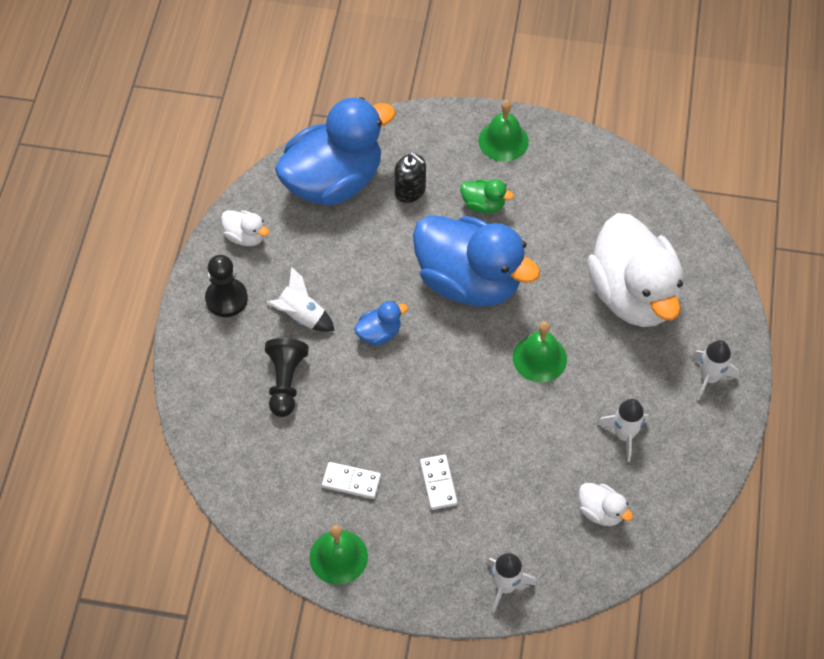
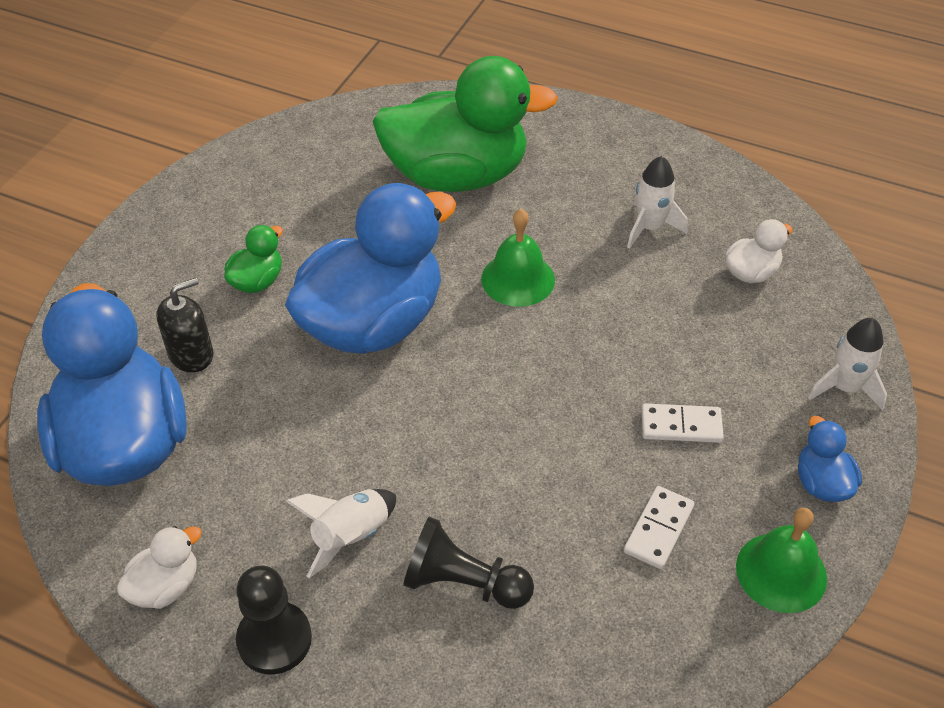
camera: 75 degrees left, 10 degrees down
(379, 333) = (418, 442): blue duck -> blue duck (821, 483)
(503, 141) = (166, 239): green bell -> none
(633, 295) = (457, 175): white duck -> green duck
(709, 377) = (591, 141): white rocket -> none

